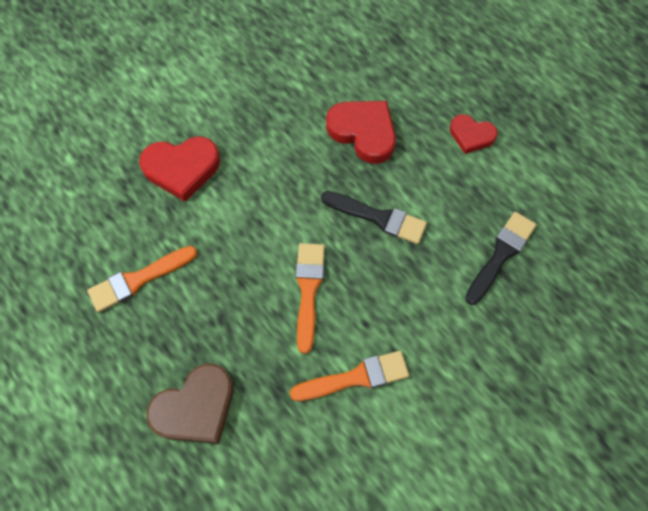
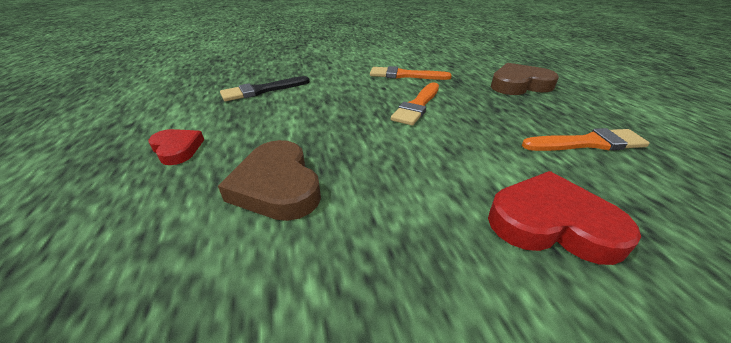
camera: 155 degrees left, 30 degrees down
(363, 132) = (277, 186): red heart -> brown heart
(378, 218) = (329, 124): black brush -> none

